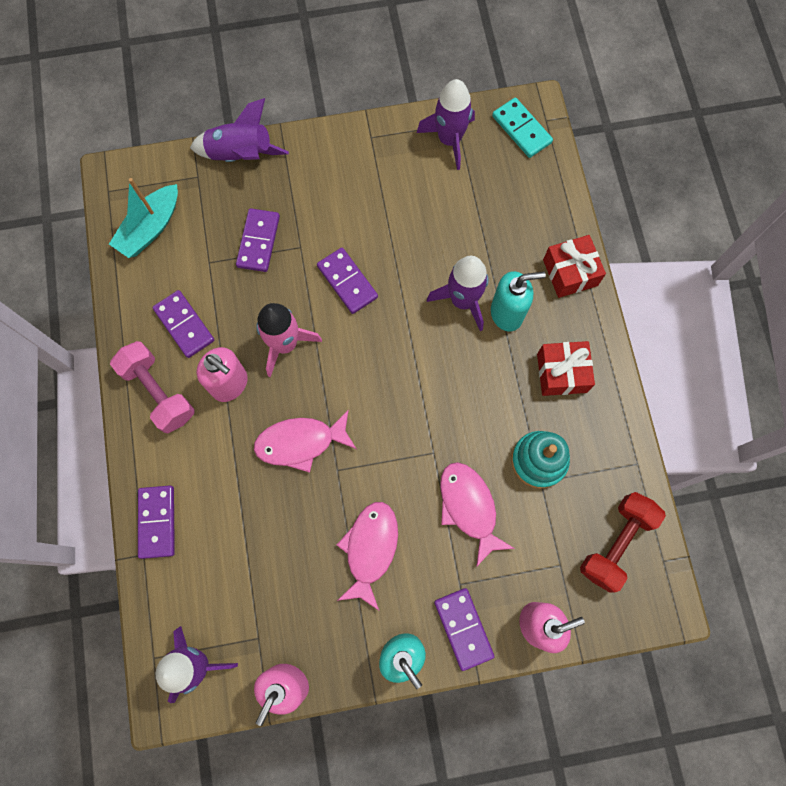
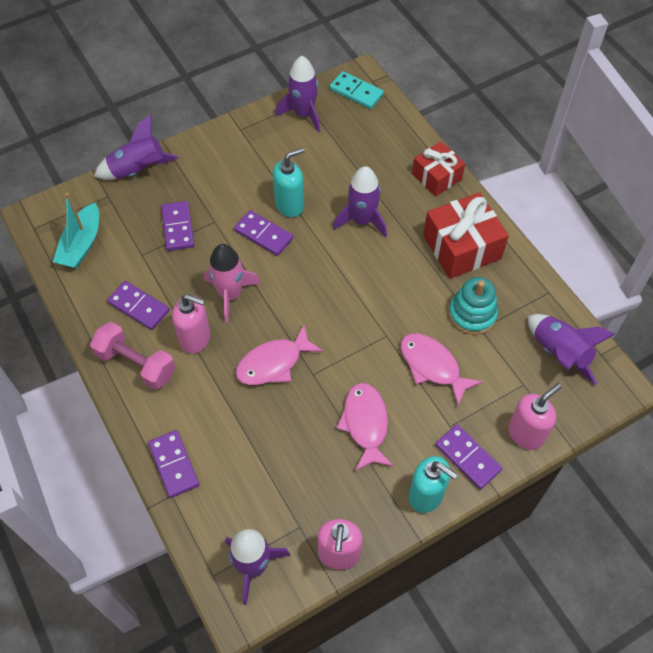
camera: 20 degrees left, 15 degrees down
(507, 313) = (401, 219): turquoise soap dispenser -> turquoise soap dispenser (290, 205)
(561, 373) = (462, 247): red gift -> red gift, size x1.55
(616, 543) = (559, 353): red dumbbell -> purple rocket

